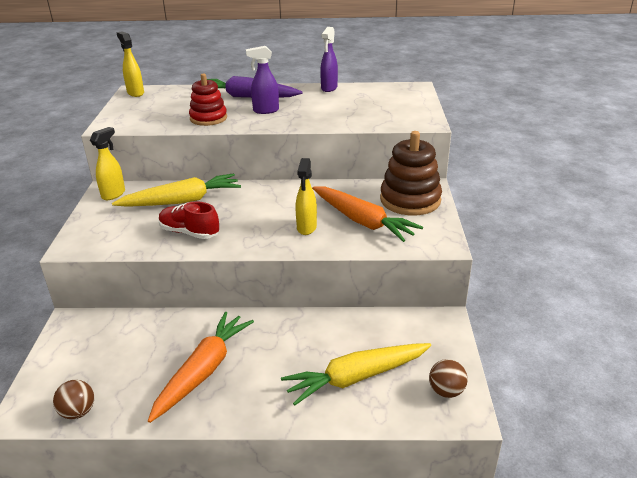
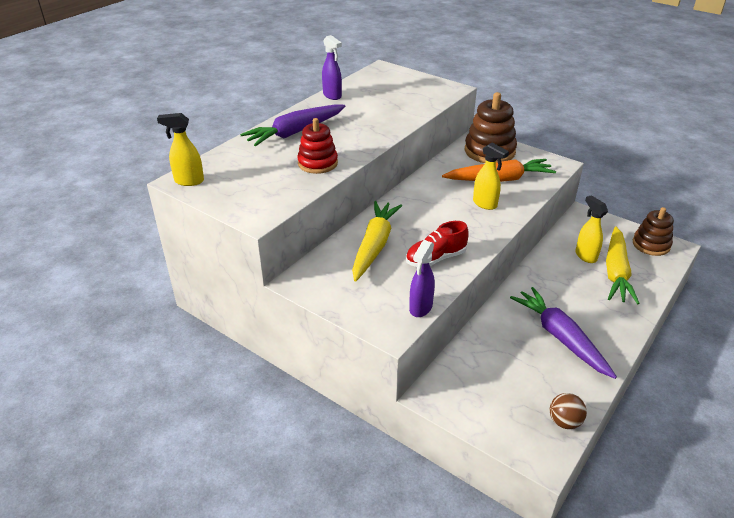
camera: 55 degrees left, 5 degrees up
(114, 194) = (313, 279): yellow spray bottle -> yellow spray bottle (585, 256)
(203, 371) = (560, 337): orange carrot -> purple carrot
(265, 111) = (340, 135): purple spray bottle -> purple spray bottle (420, 308)
(446, 391) = (651, 244): brown ball -> brown stacking toy

